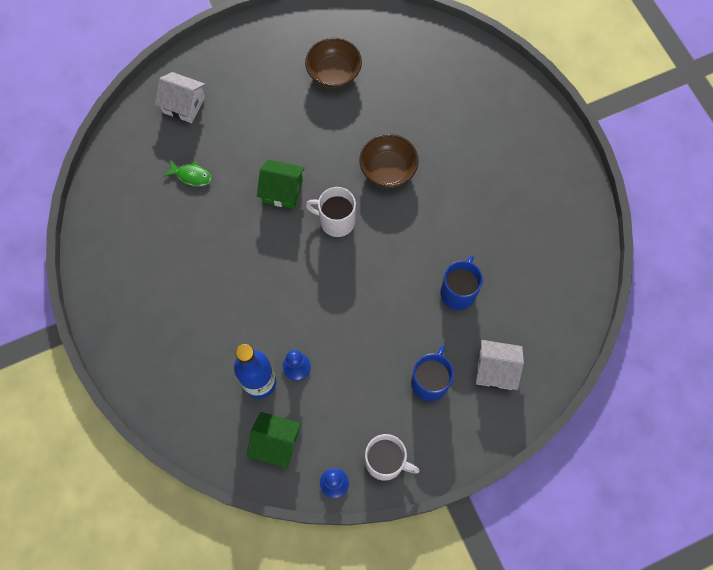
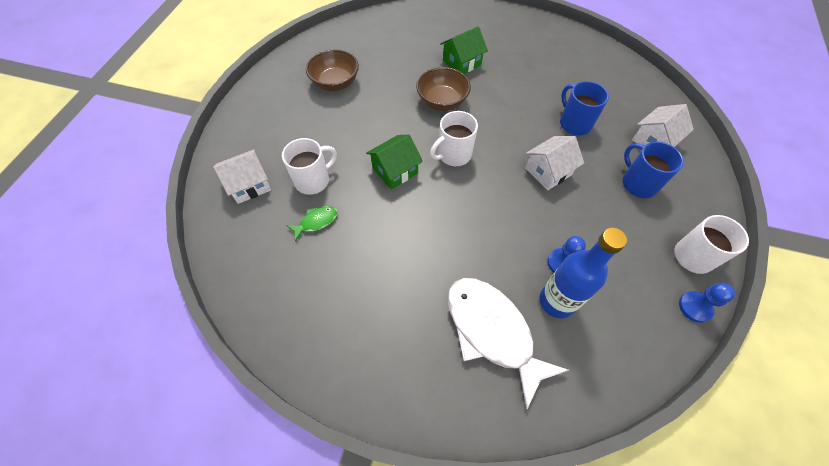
camera: 50 degrees left, 10 degrees down
(201, 354) = (492, 331): none -> white fish
(224, 143) = (313, 180): none -> white mug
(276, 443) = (627, 328): green house -> green house (461, 63)
(381, 304) = (548, 171): none -> white house

